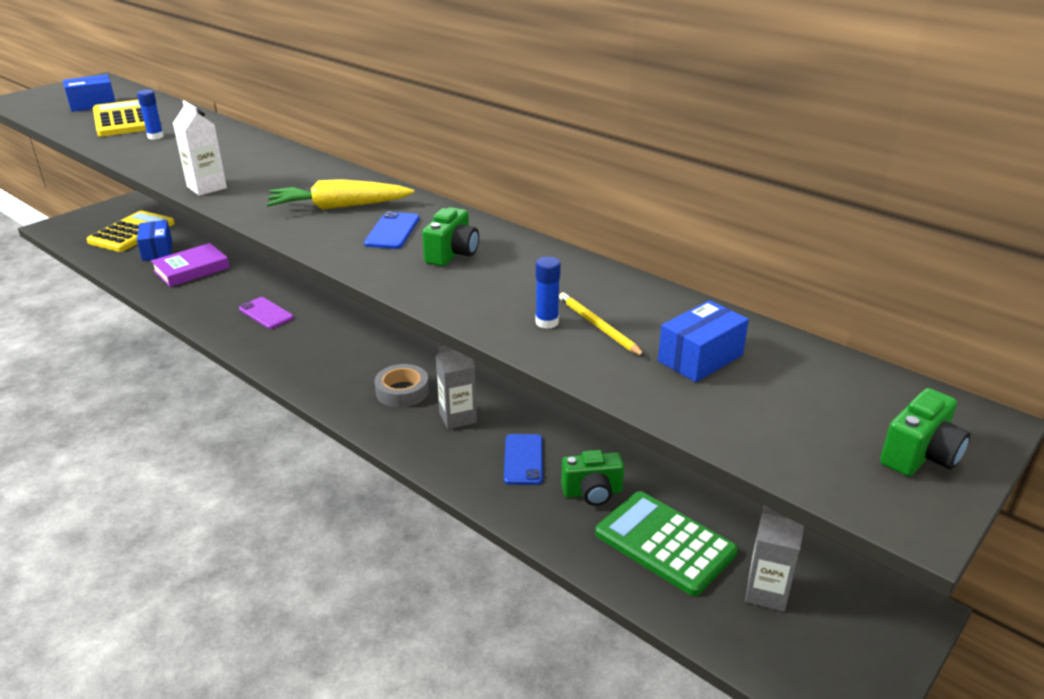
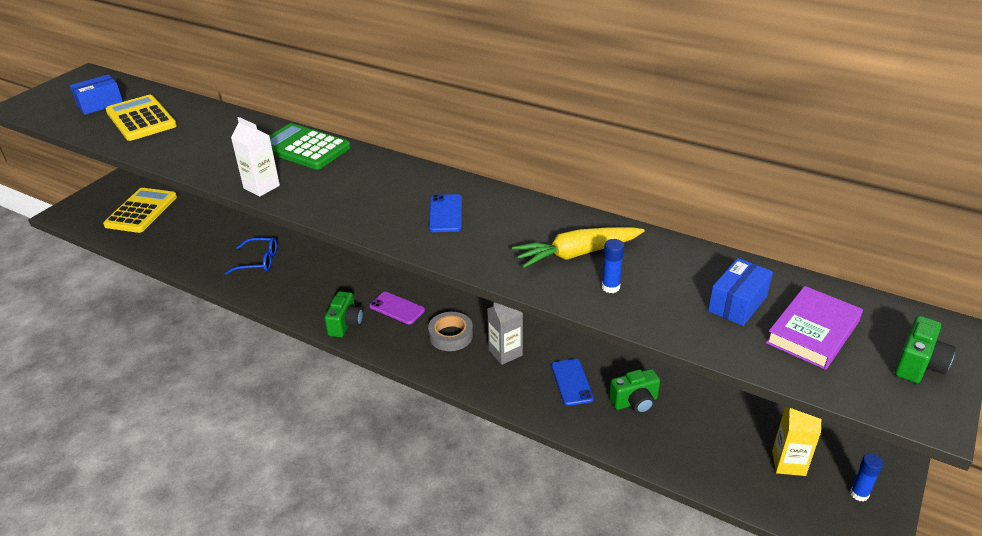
camera: 10 degrees left, 5 degrees up
(155, 137) = (182, 135): blue glue stick -> blue glue stick (859, 494)
(157, 250) = (174, 227): blue box -> none
(191, 269) = (215, 242): purple book -> purple book (812, 332)
(227, 292) = (259, 261): none -> blue glasses
(266, 313) = (303, 277): purple phone -> purple phone (397, 308)
(339, 207) = (388, 194): yellow carrot -> yellow carrot (577, 254)
(452, 254) = (506, 231): green camera -> green camera (345, 324)
(598, 326) = (651, 285): yellow pencil -> none
(665, 543) = (703, 435): green calculator -> green calculator (304, 148)
(766, 592) = (788, 463): grey carton -> yellow carton

